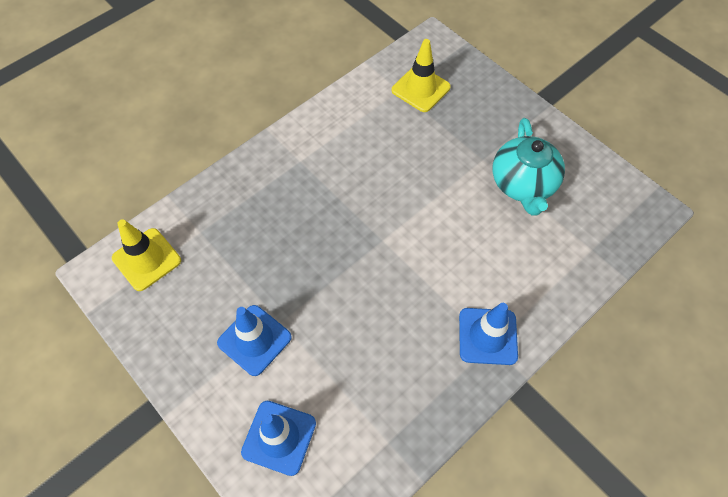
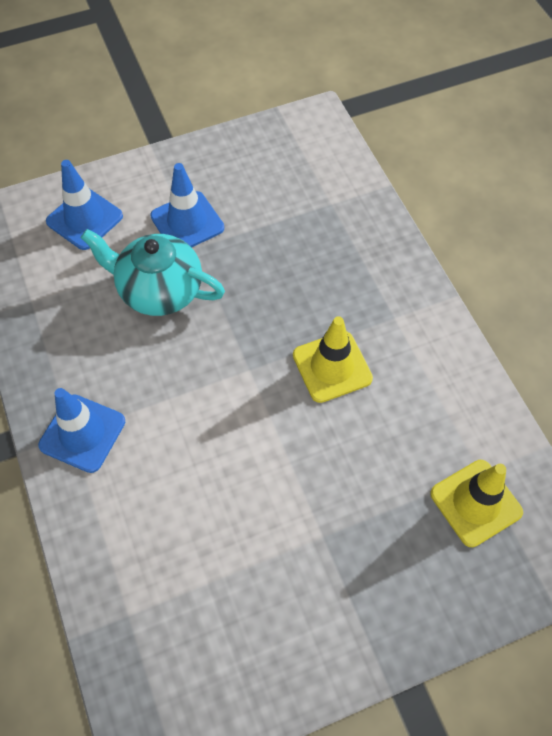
camera: 110 degrees right, 0 degrees up
(146, 259) = (316, 156): yellow traffic cone -> yellow traffic cone (332, 367)
(523, 184) = (262, 572): turquoise teapot -> turquoise teapot (159, 290)

